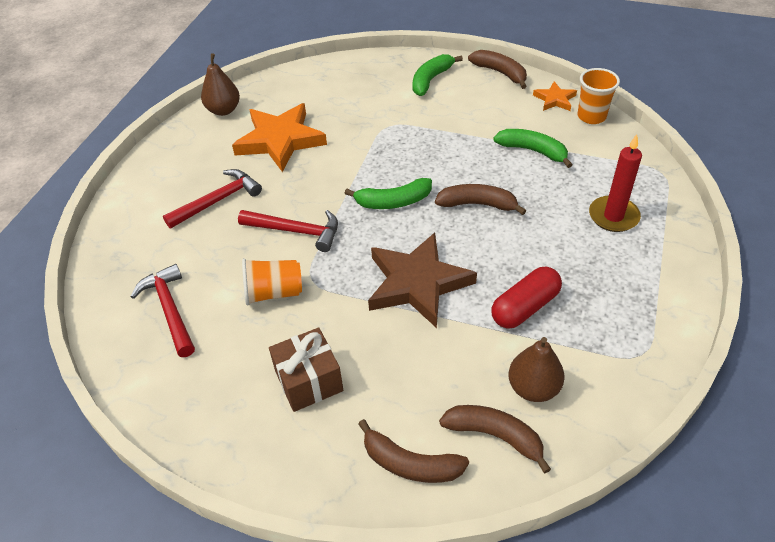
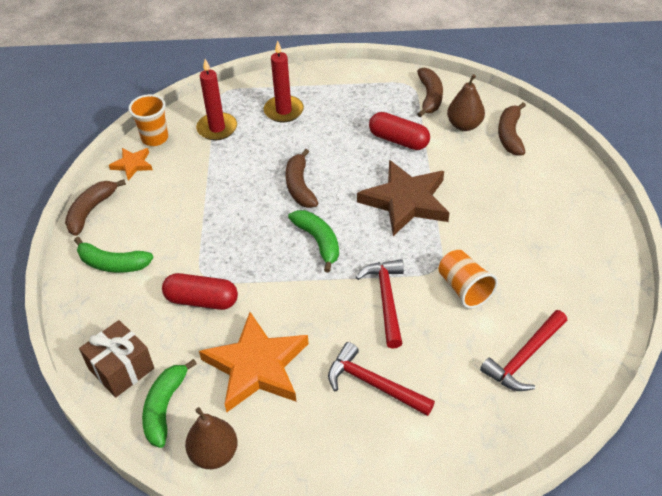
camera: 110 degrees left, 0 degrees up
(309, 381) = (531, 236): brown gift -> brown gift (121, 368)
(364, 121) = (201, 300): none -> red capsule
(410, 463) = (555, 167): brown banana -> brown banana (429, 97)
(533, 151) = (216, 166): green banana -> green banana (165, 407)
(595, 160) = (217, 128): none -> red candle

